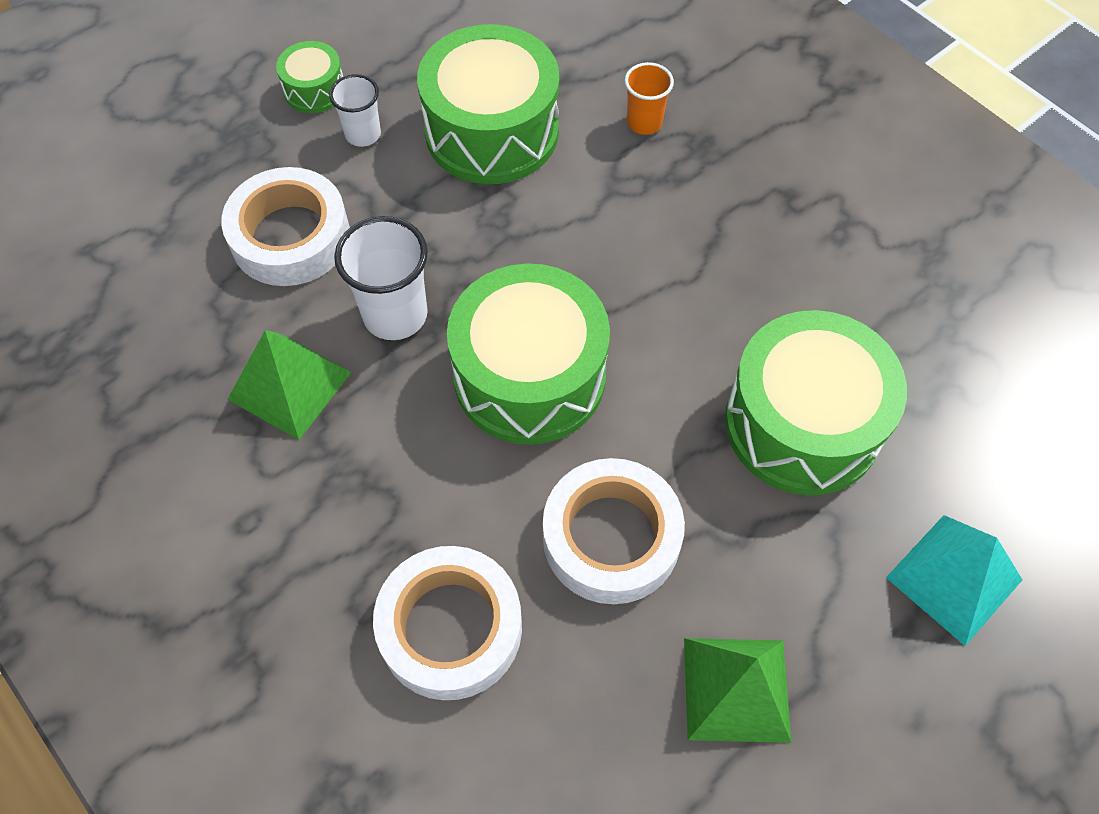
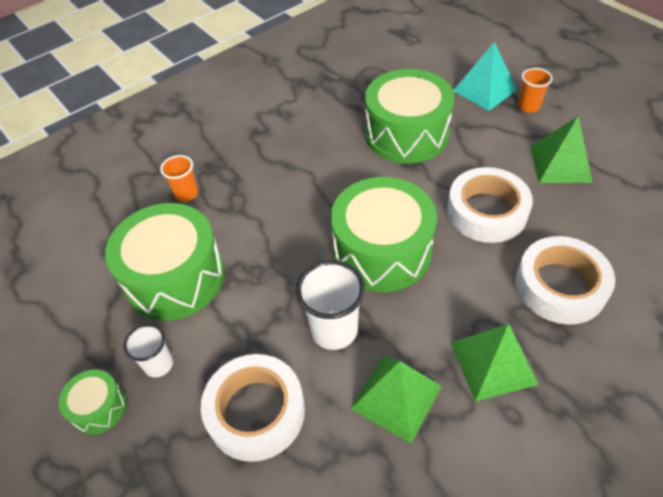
camera: 85 degrees left, 10 degrees down
(325, 508) = (493, 363): none -> green pyramid
(909, 660) = (528, 106): none -> orange cup

